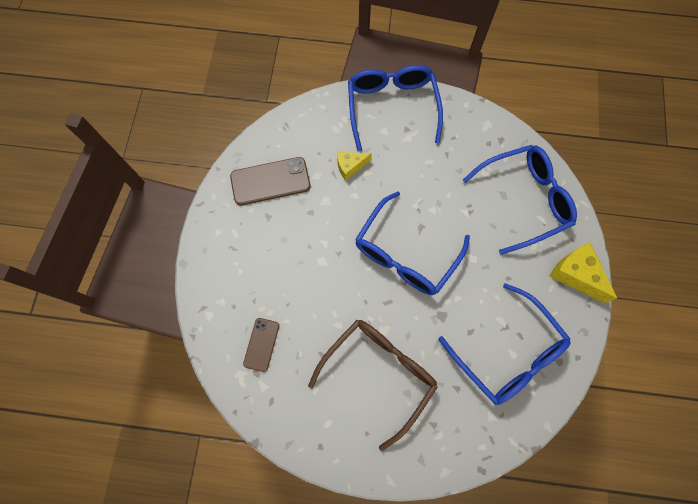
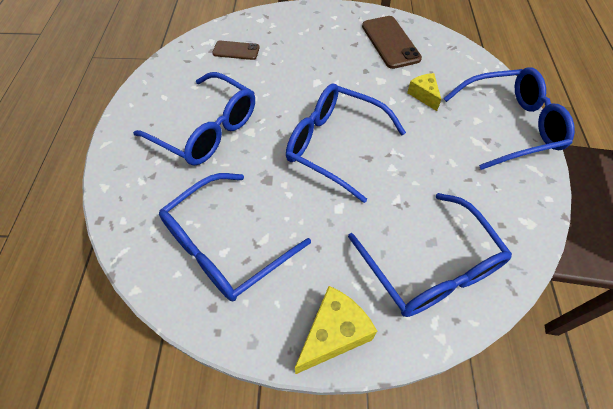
camera: 85 degrees right, 15 degrees down
(378, 374) = (206, 129): brown glasses -> blue glasses

